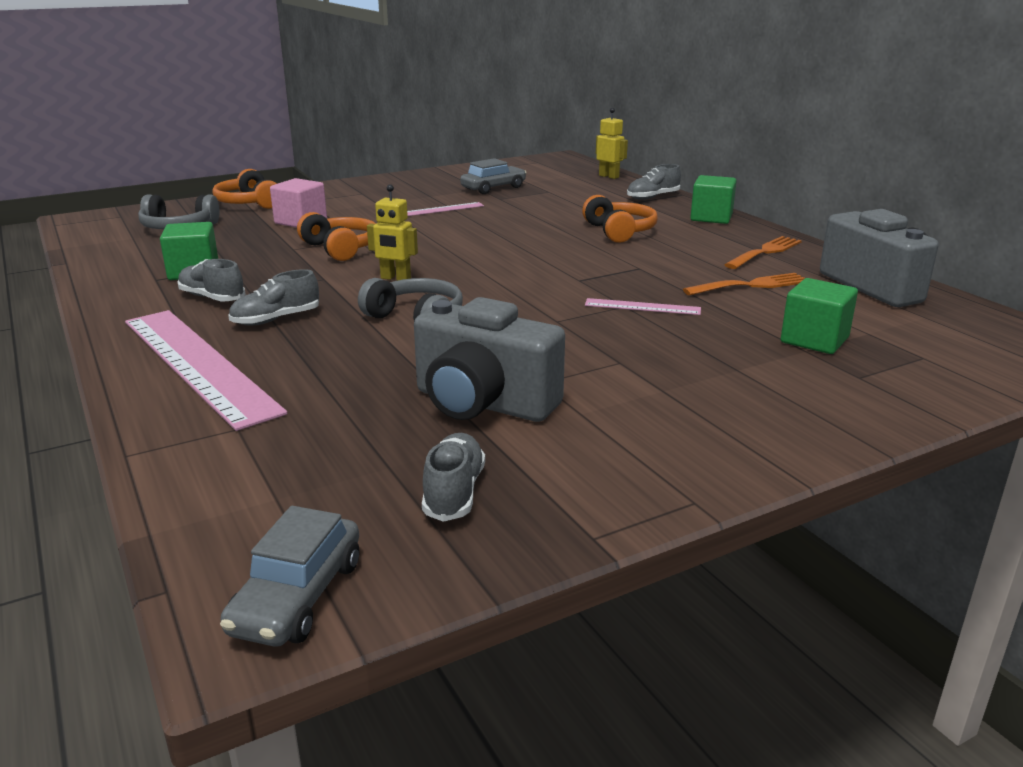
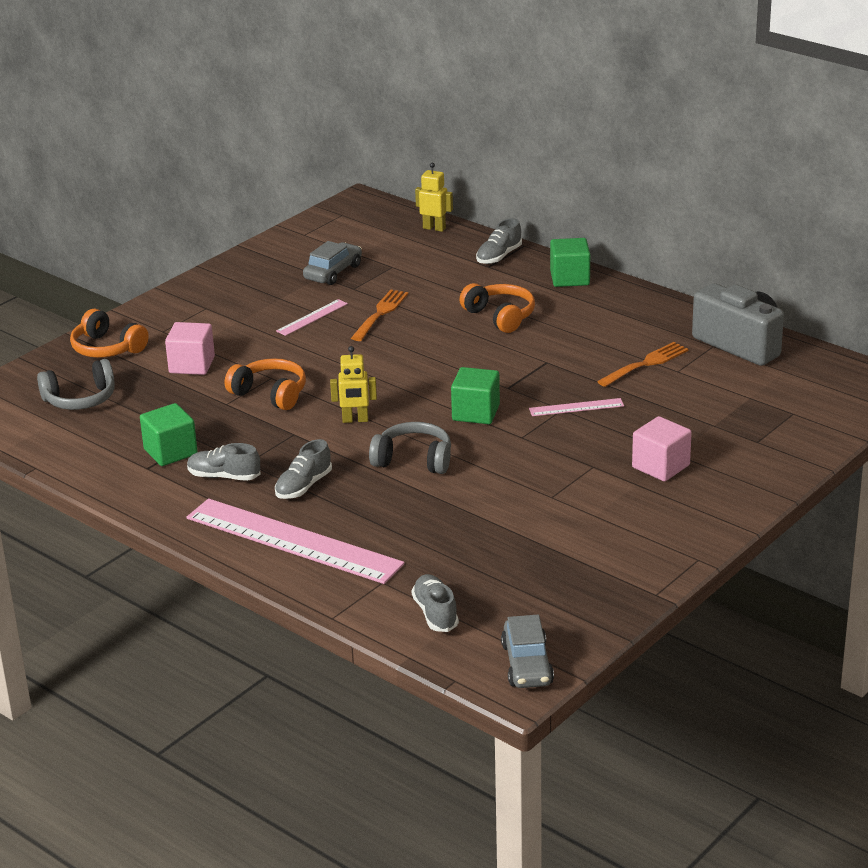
camera: 20 degrees left, 5 degrees up
(454, 492) = (559, 588): grey shoe -> grey shoe (435, 613)
(483, 403) = (526, 523): grey camera -> none
(708, 378) = (660, 466): none -> pink cube
(765, 252) = (638, 318): orange fork -> orange fork (380, 313)
(814, 340) = (715, 413): green cube -> green cube (476, 413)

